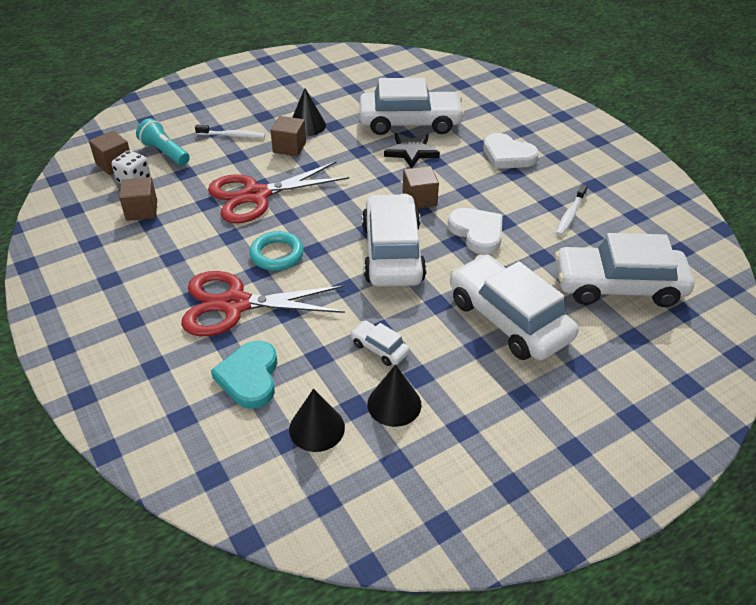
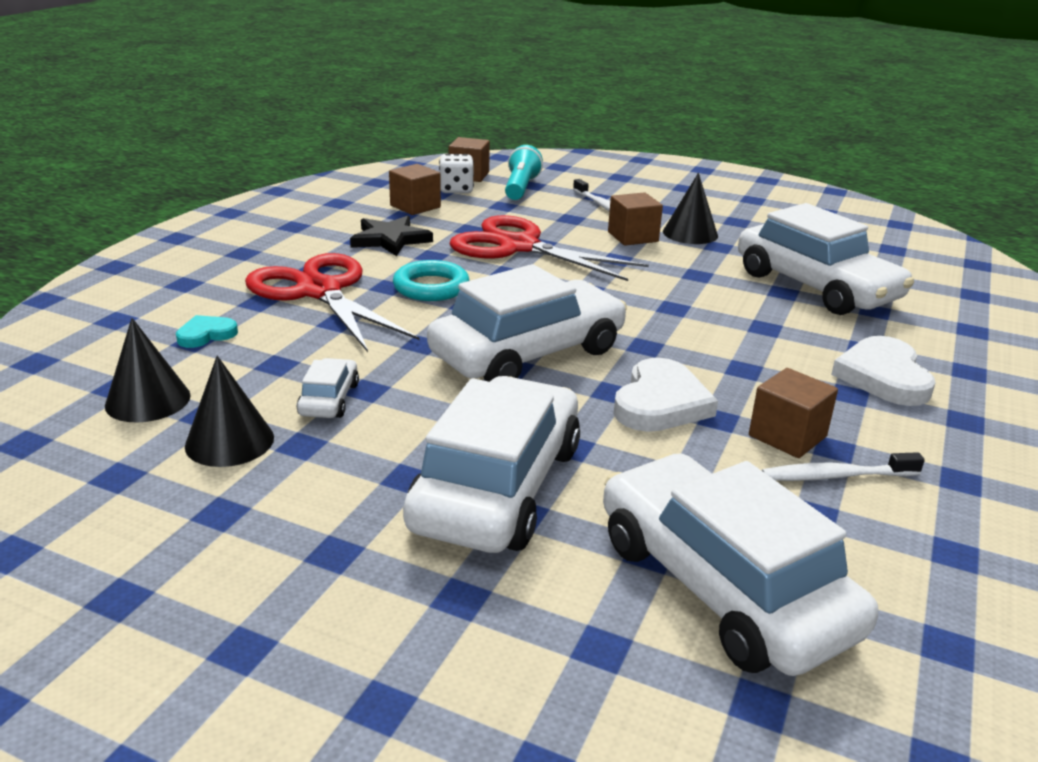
camera: 55 degrees right, 15 degrees down
(249, 377) = (206, 335): turquoise heart -> turquoise heart, size x0.57
(411, 152) = (756, 305): black star -> black star (390, 239)
(419, 199) = (665, 339): brown cube -> brown cube (787, 436)

